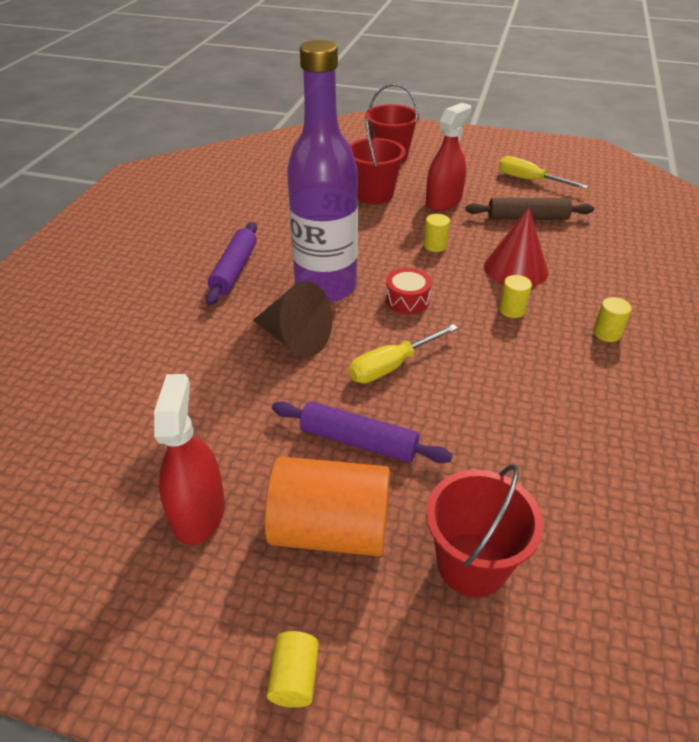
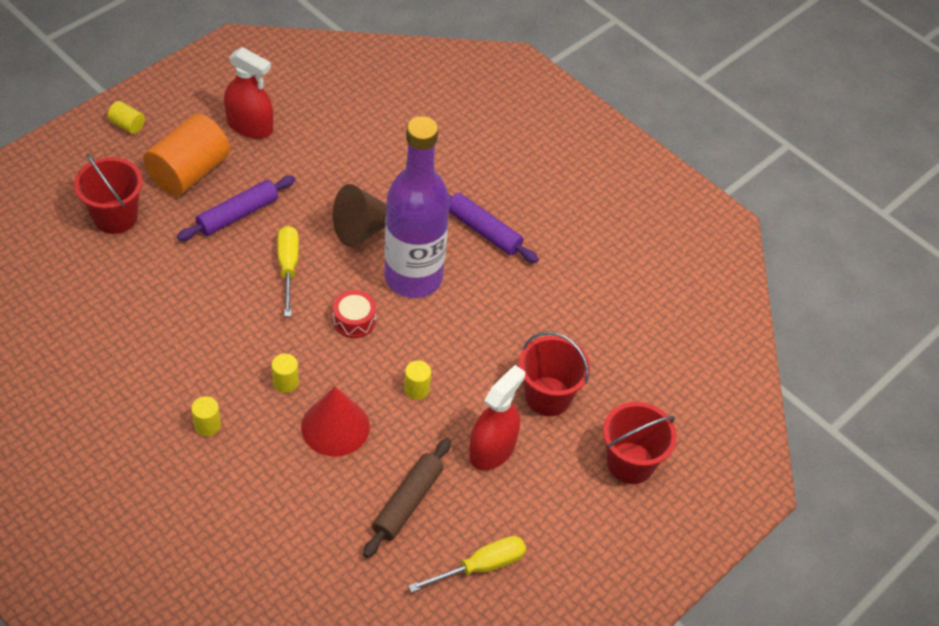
camera: 115 degrees right, 10 degrees up
(443, 201) = (492, 449): red spray bottle -> red spray bottle turned 120 degrees counterclockwise

